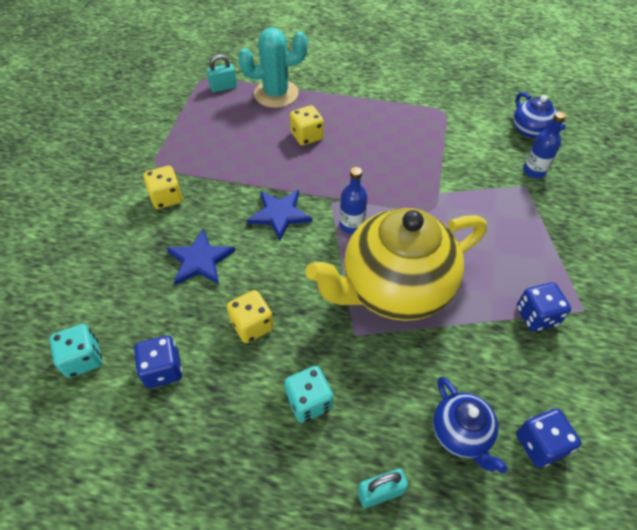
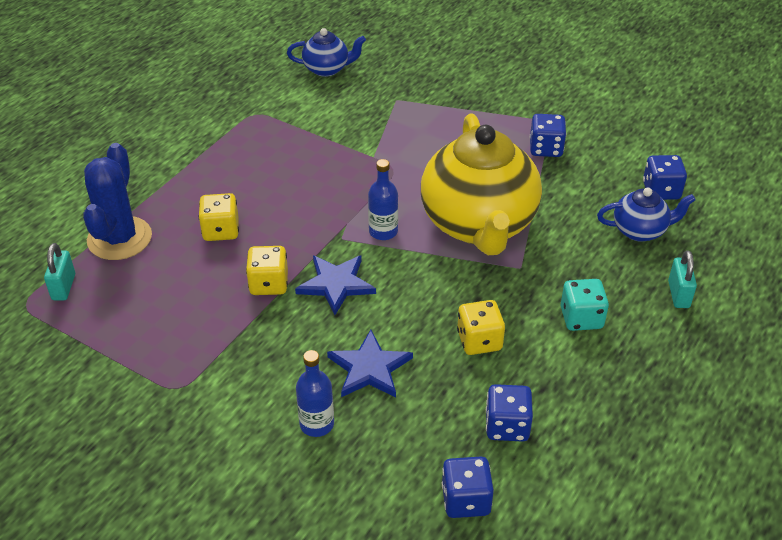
camera: 70 degrees left, 10 degrees down
(83, 359) = (466, 500): turquoise dice -> blue dice
(167, 198) = (247, 384): yellow dice -> yellow dice (269, 284)
(276, 94) = (119, 238): turquoise cactus -> blue cactus
(534, 171) = (381, 87): blue bottle -> blue bottle (316, 424)

